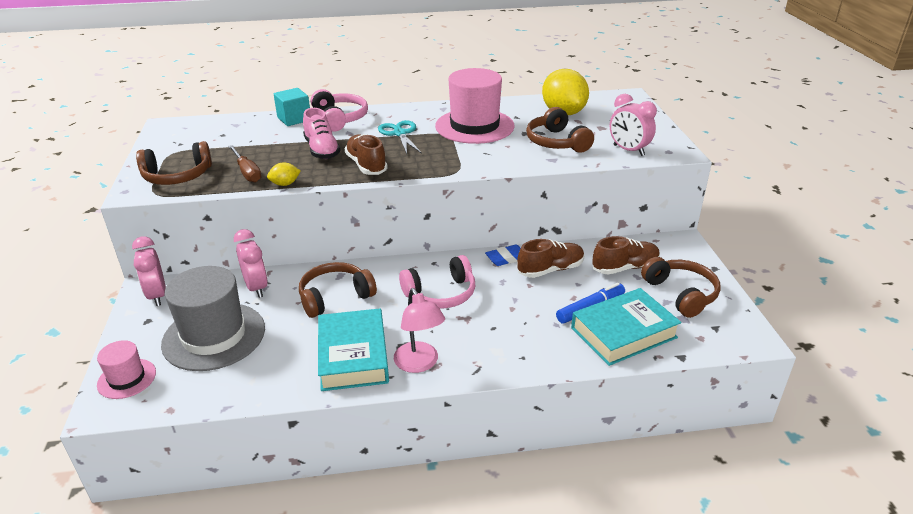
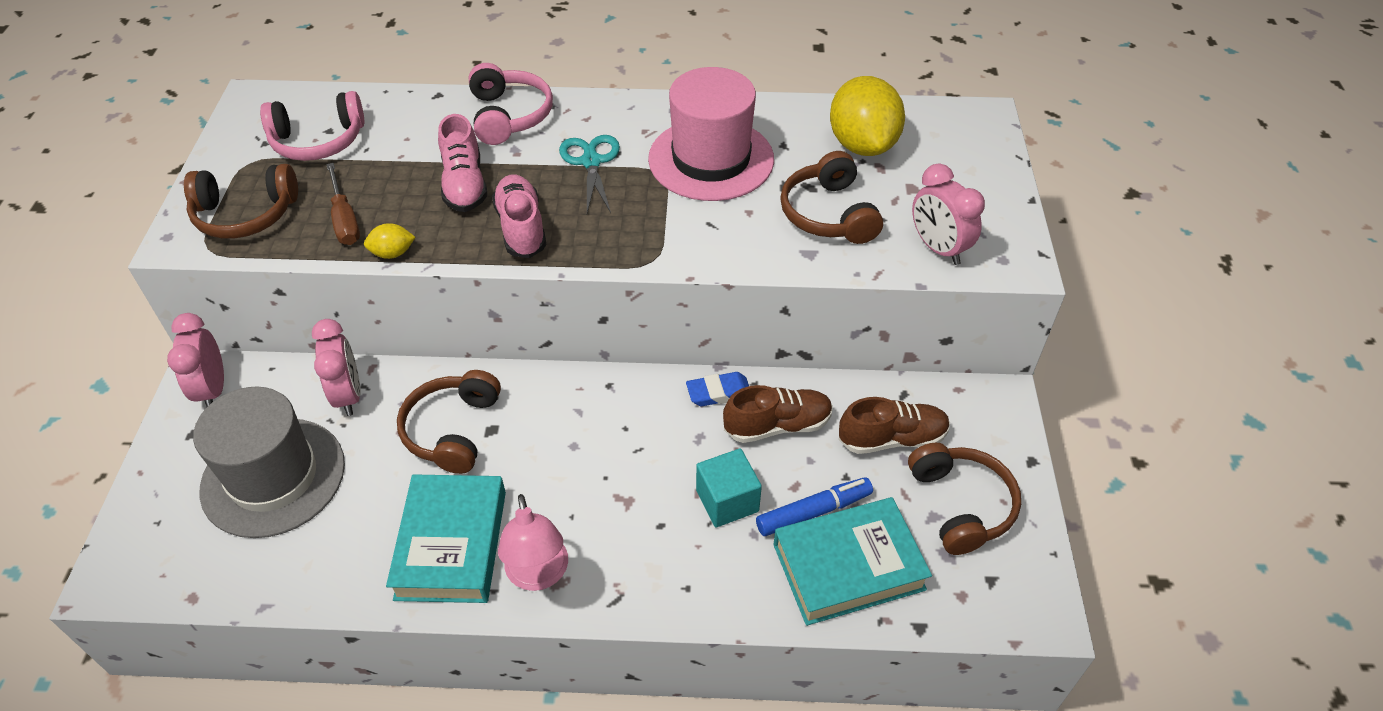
camera: 10 degrees right, 15 degrees up
(127, 378) = (147, 534): pink hat -> none
(294, 119) = (441, 107): turquoise cube -> turquoise cube (727, 501)
(335, 297) = (452, 430): brown headphones -> brown headphones turned 60 degrees counterclockwise
(366, 165) = (521, 228): brown shoe -> pink shoe
(441, 294) = (603, 448): pink headphones -> pink headphones (318, 141)

